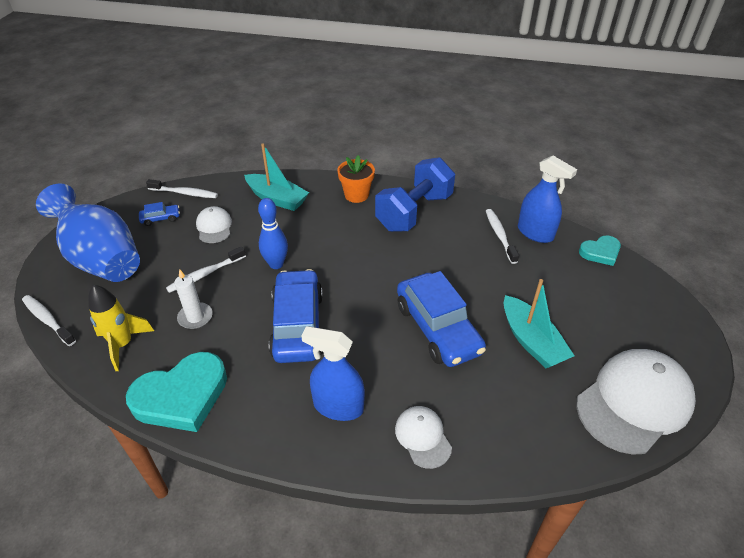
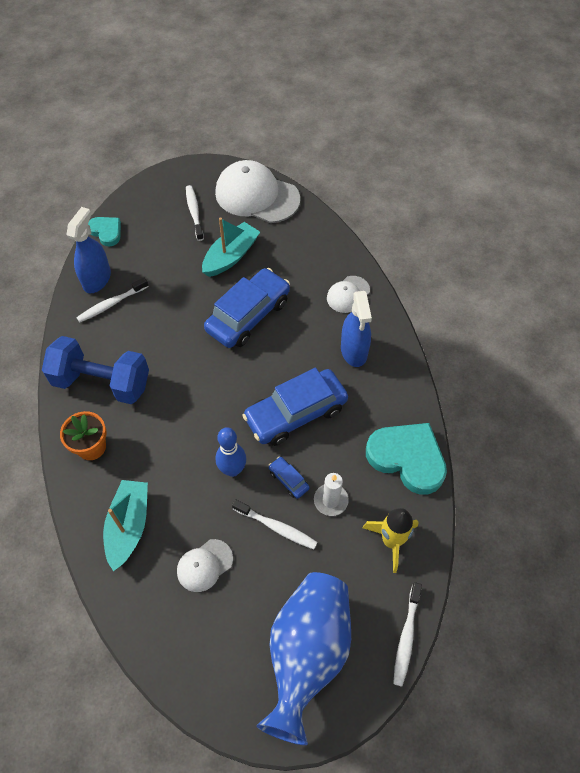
camera: 115 degrees left, 15 degrees up
(160, 218) = (216, 638): blue car -> blue car (288, 480)
(185, 193) = (158, 644): white toothbrush -> white toothbrush (194, 212)

